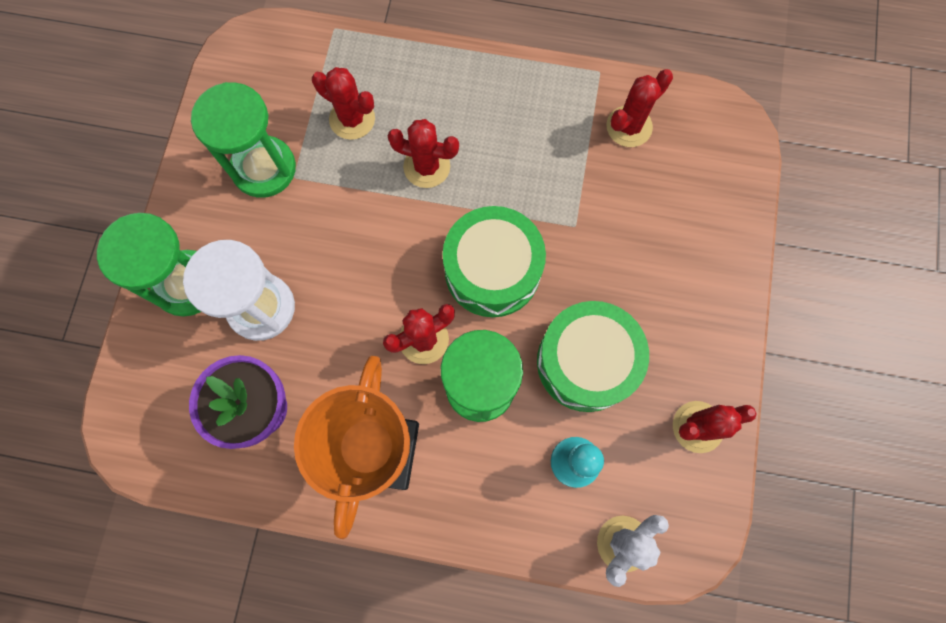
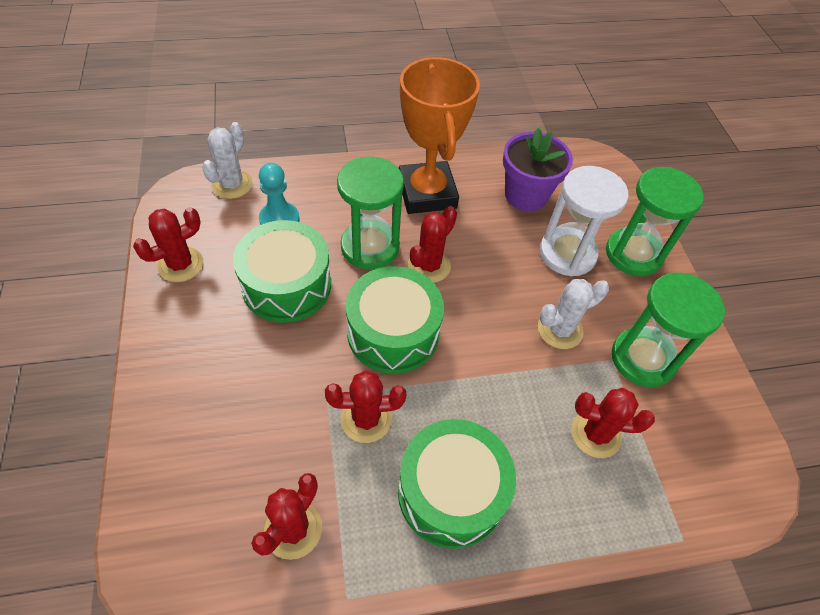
camera: 155 degrees right, 20 degrees down
(325, 222) = (560, 330): none -> white cactus
(426, 167) = (496, 408): red cactus -> red cactus (366, 419)
(496, 114) = (451, 492): none -> green drum

